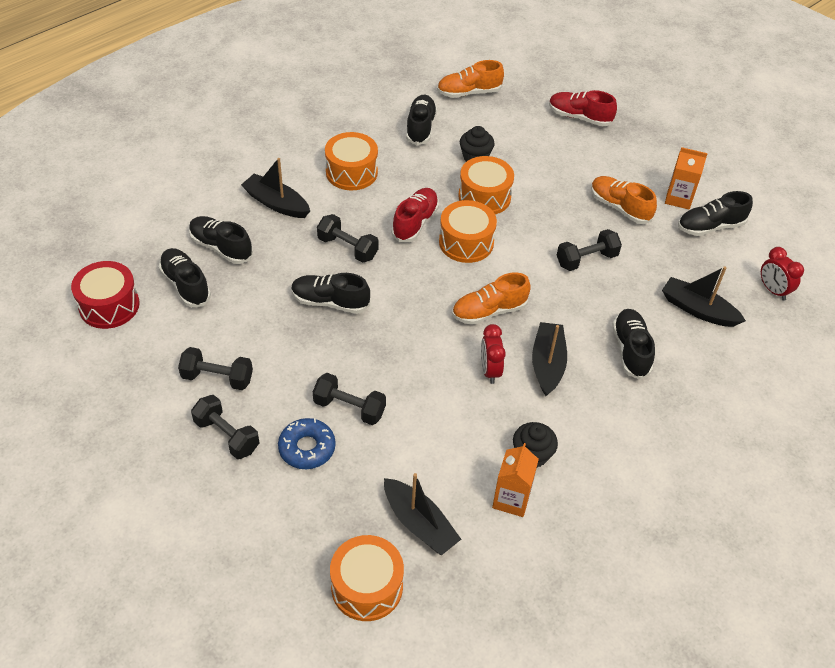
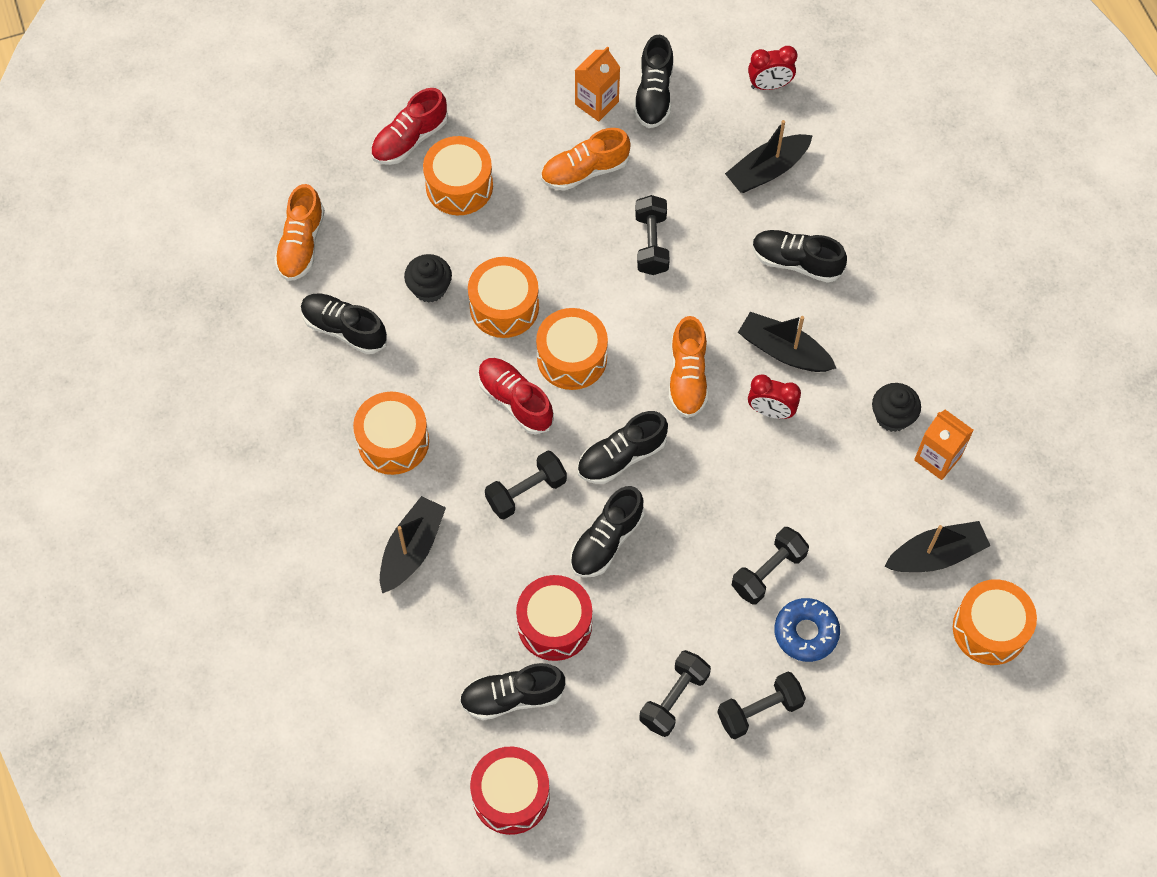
camera: 65 degrees left, 15 degrees up
(221, 247) = (464, 638): black shoe -> black shoe (621, 456)
(251, 292) = (554, 625): none -> red drum
(276, 203) = (412, 549): black boat -> black boat turned 150 degrees clockwise
(561, 149) = (459, 186): none -> orange drum

